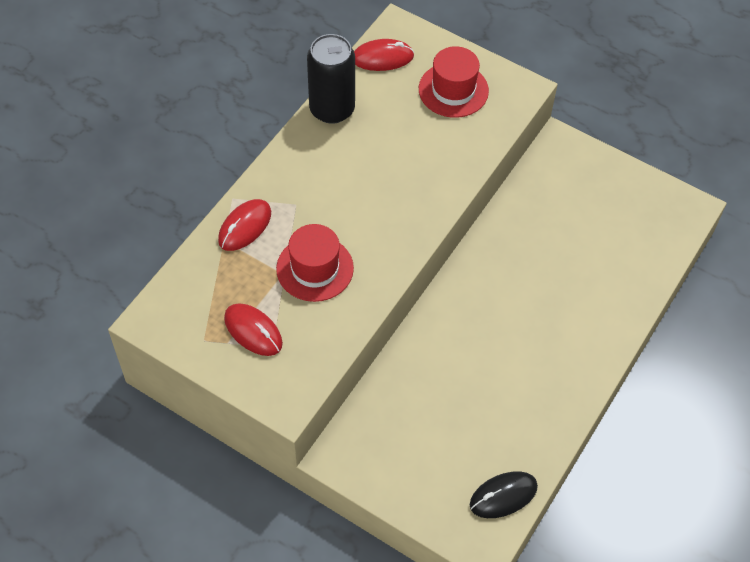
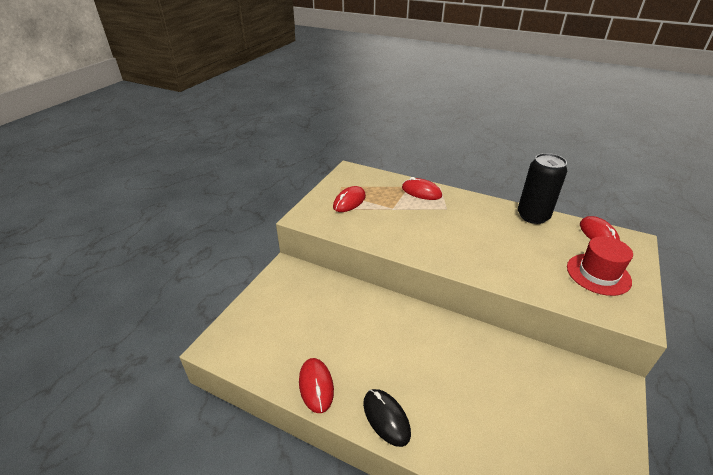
camera: 85 degrees right, 20 degrees down
(315, 268) = (400, 220): red hat -> none
(503, 496) = (251, 357): black mouse -> black mouse (386, 418)
(547, 422) = (316, 386): none -> red mouse

